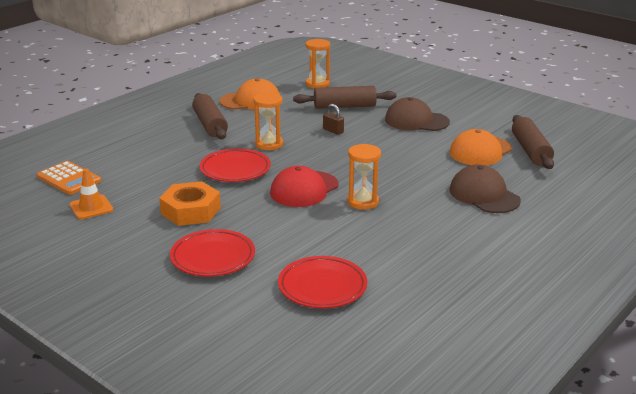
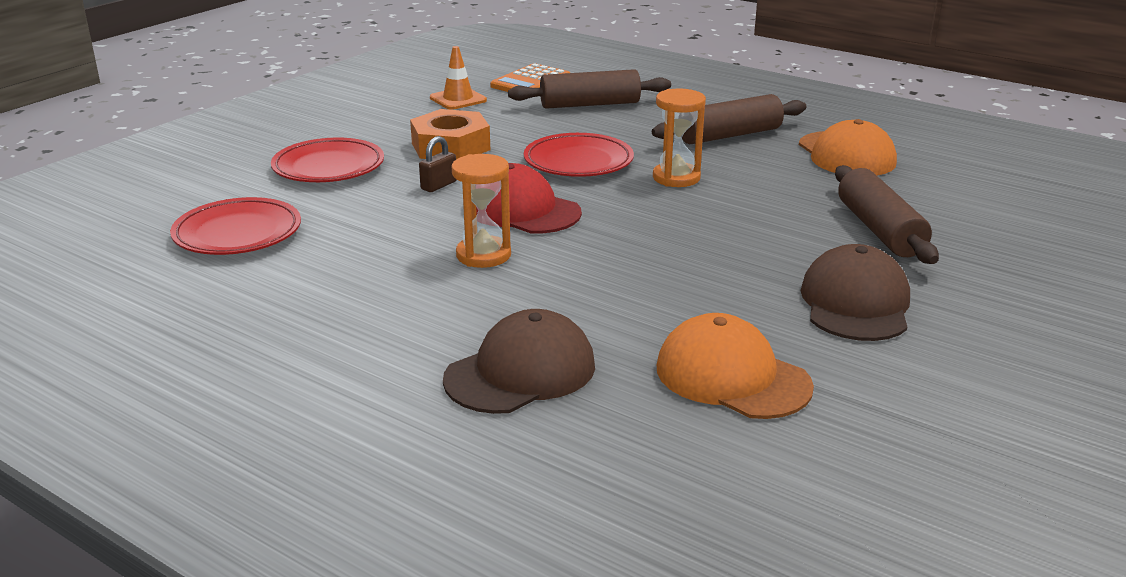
camera: 85 degrees right, 0 degrees up
(317, 84) = (975, 202): orange hourglass -> none
(333, 131) = (757, 223): brown padlock -> brown padlock (439, 185)
(530, 151) = (764, 449): brown rolling pin -> brown rolling pin (590, 104)

